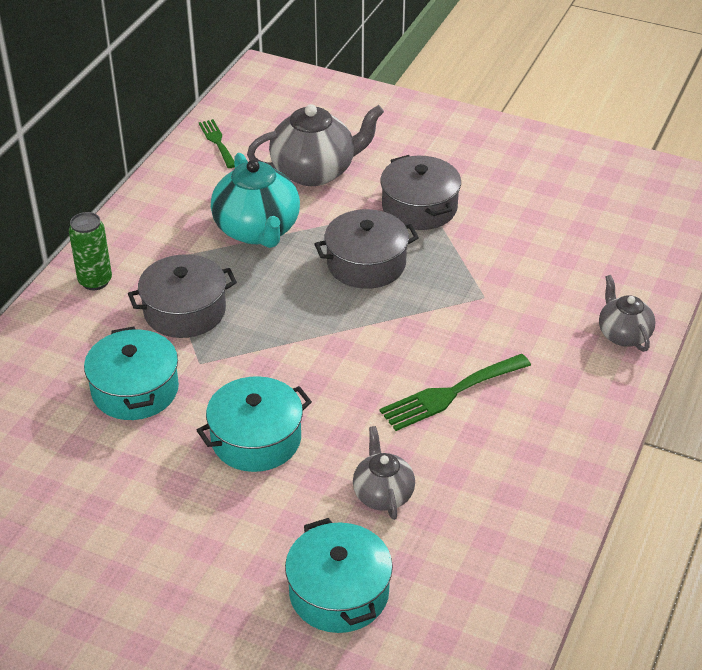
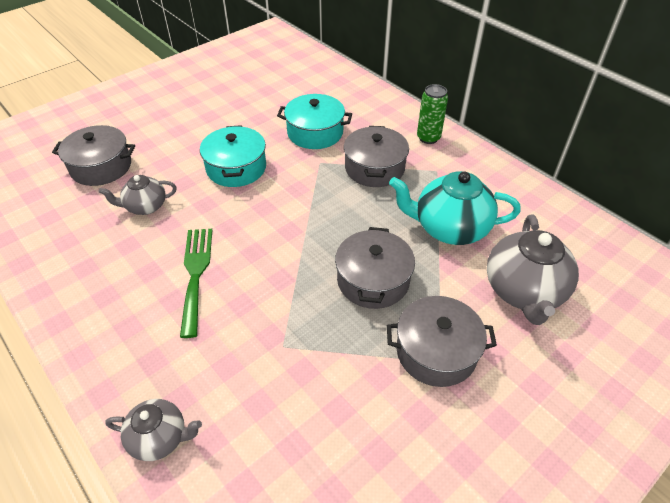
camera: 115 degrees right, 5 degrees up
(217, 142) = (590, 239): green fork -> none
(339, 592) = (101, 167): turquoise pot -> grey pot
(383, 494) = (145, 206): grey teapot -> grey teapot turned 150 degrees clockwise

